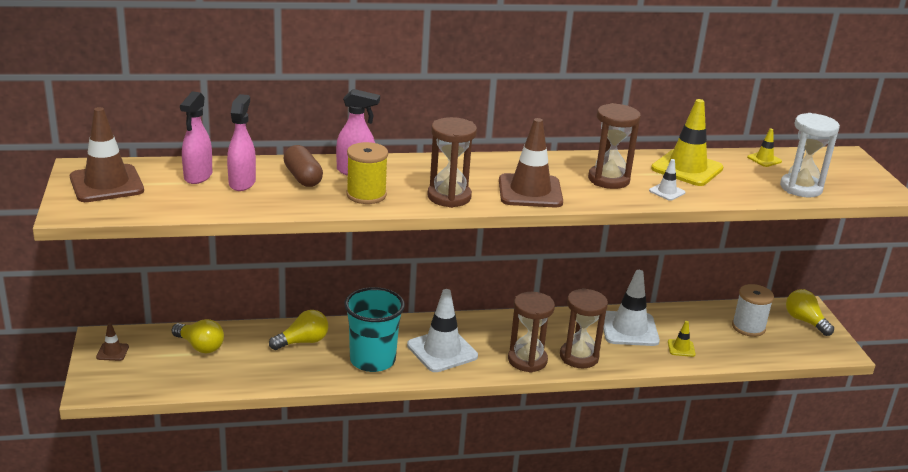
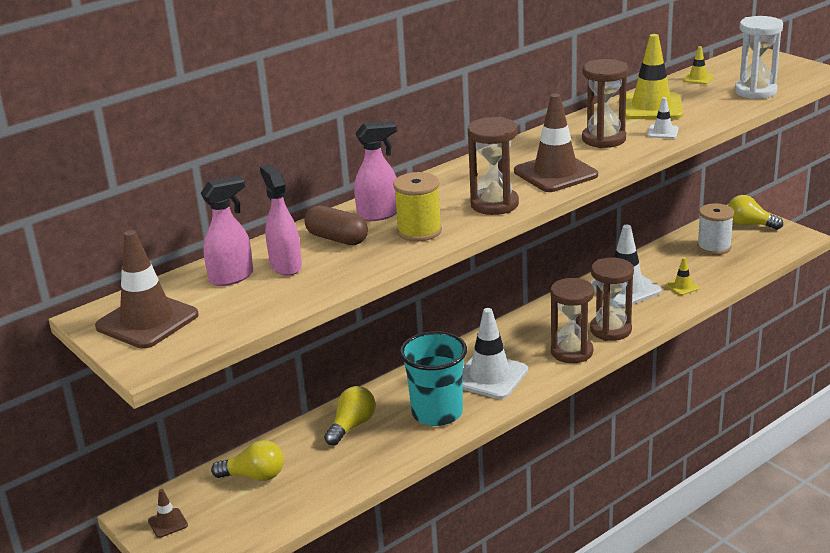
camera: 25 degrees left, 0 degrees up
(198, 176) = (232, 277): pink spray bottle -> pink spray bottle turned 105 degrees counterclockwise

